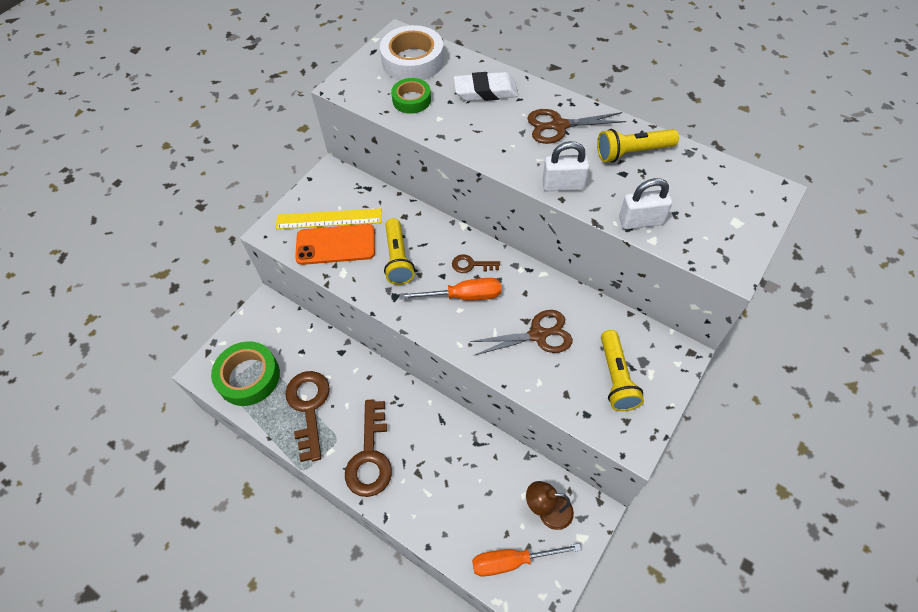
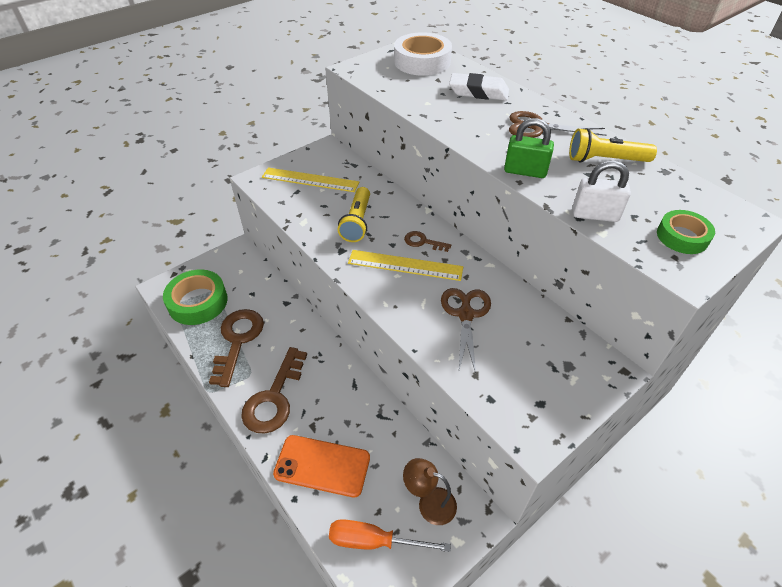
camera: 15 degrees right, 10 degrees down
(335, 245) = (307, 200): orange phone -> orange phone (322, 466)
(411, 100) = (408, 86): green tape -> green tape (682, 237)
(463, 296) = (405, 265): orange screwdriver -> yellow ruler
(538, 335) = (465, 315): brown scissors -> brown scissors turned 90 degrees counterclockwise
(563, 185) = (525, 171): white padlock -> green padlock
(616, 377) = (534, 373): yellow flashlight -> none

